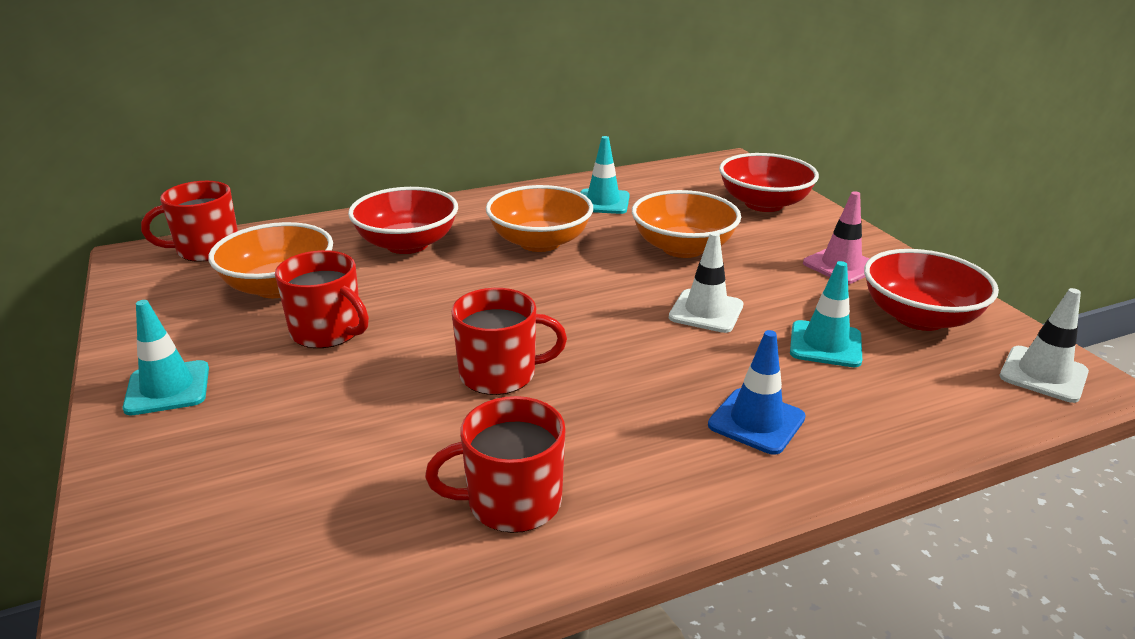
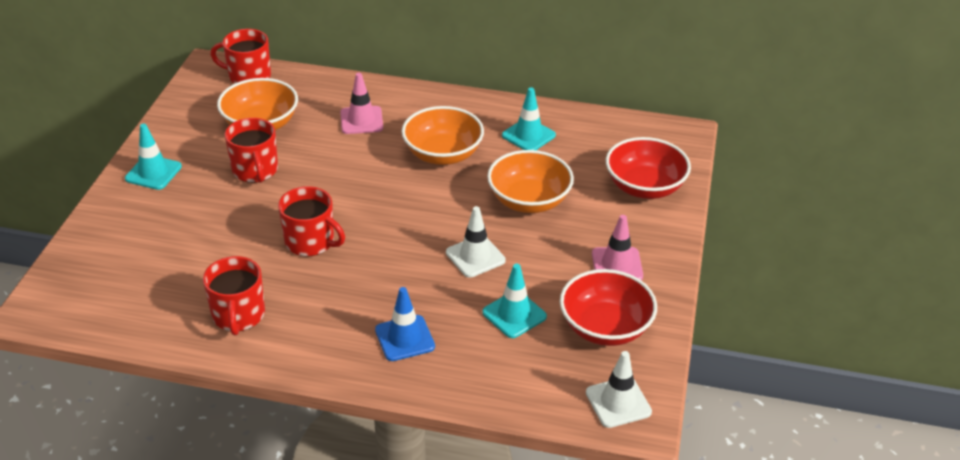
camera: 35 degrees right, 10 degrees up
(407, 244) = (361, 120): red bowl -> pink traffic cone
(512, 502) = (238, 315): red mug -> red mug turned 120 degrees counterclockwise

